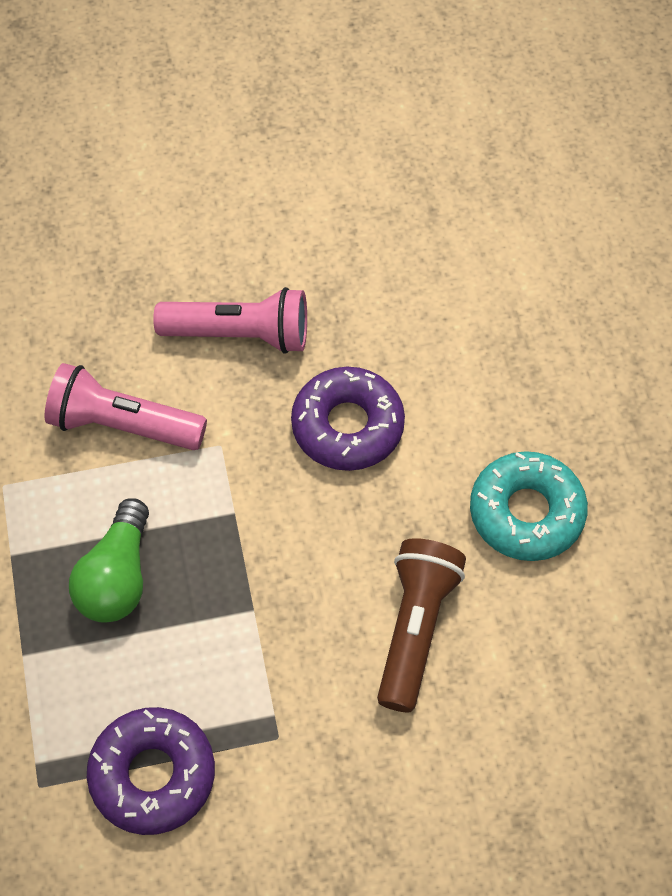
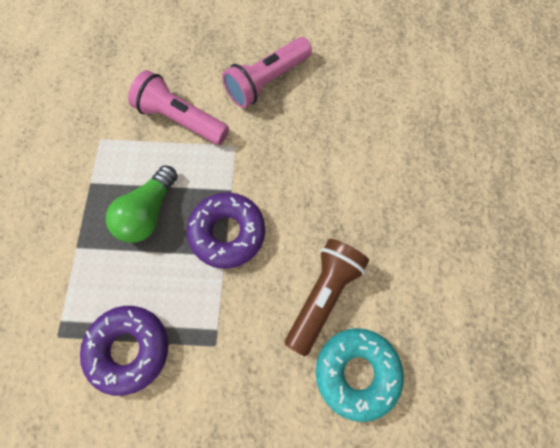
camera: 15 degrees right, 10 degrees up
(240, 334) = (266, 81): pink flashlight -> pink flashlight turned 120 degrees clockwise
(347, 426) = (315, 152): purple donut -> purple donut (227, 232)
(526, 513) = (415, 236): turquoise donut -> turquoise donut (356, 372)

